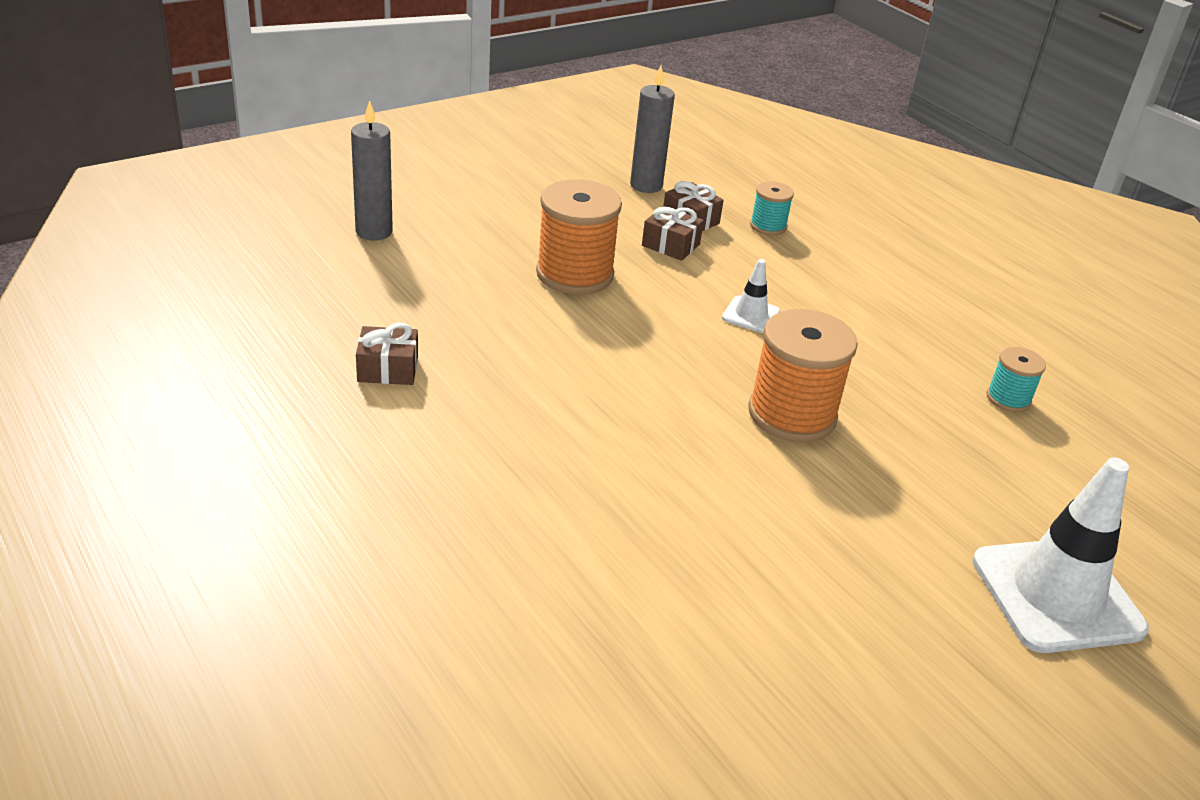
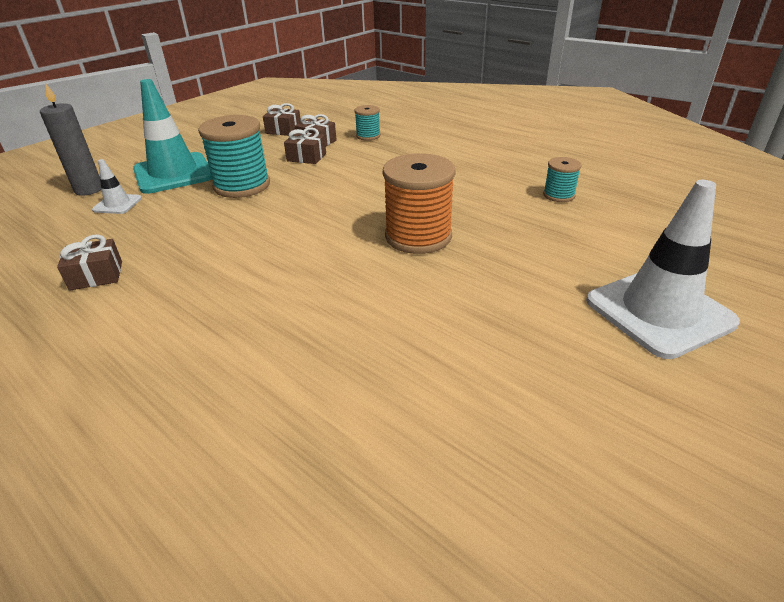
camera: 10 degrees left, 0 degrees up
(484, 230) = (173, 173): none -> turquoise traffic cone
(575, 274) = (242, 185): orange spool -> turquoise spool
(646, 185) = (283, 130): grey candle -> brown gift
(751, 315) = (371, 184): white traffic cone -> white traffic cone (117, 204)

